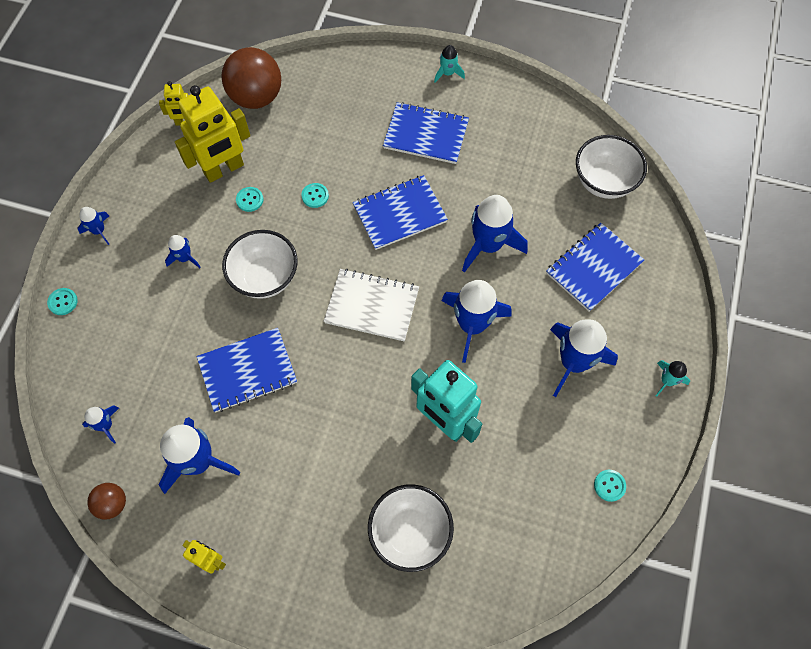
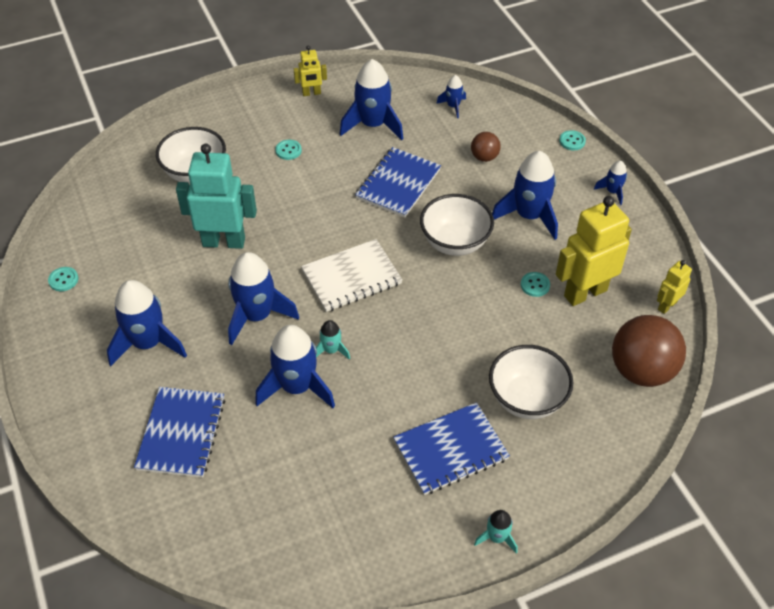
camera: 140 degrees right, 15 degrees down
(112, 504) = (400, 80): brown ball -> brown ball (484, 157)
(185, 258) = (529, 216): blue rocket -> blue rocket, size x2.02
(224, 169) = (585, 293): yellow robot -> yellow robot turned 45 degrees clockwise
(315, 196) = (487, 324): turquoise button -> turquoise button (288, 150)
(399, 213) = (400, 360): blue notebook -> none
(604, 182) = (229, 531): white bowl -> white bowl (526, 399)
(667, 381) = (53, 381): turquoise rocket -> turquoise rocket (331, 350)

